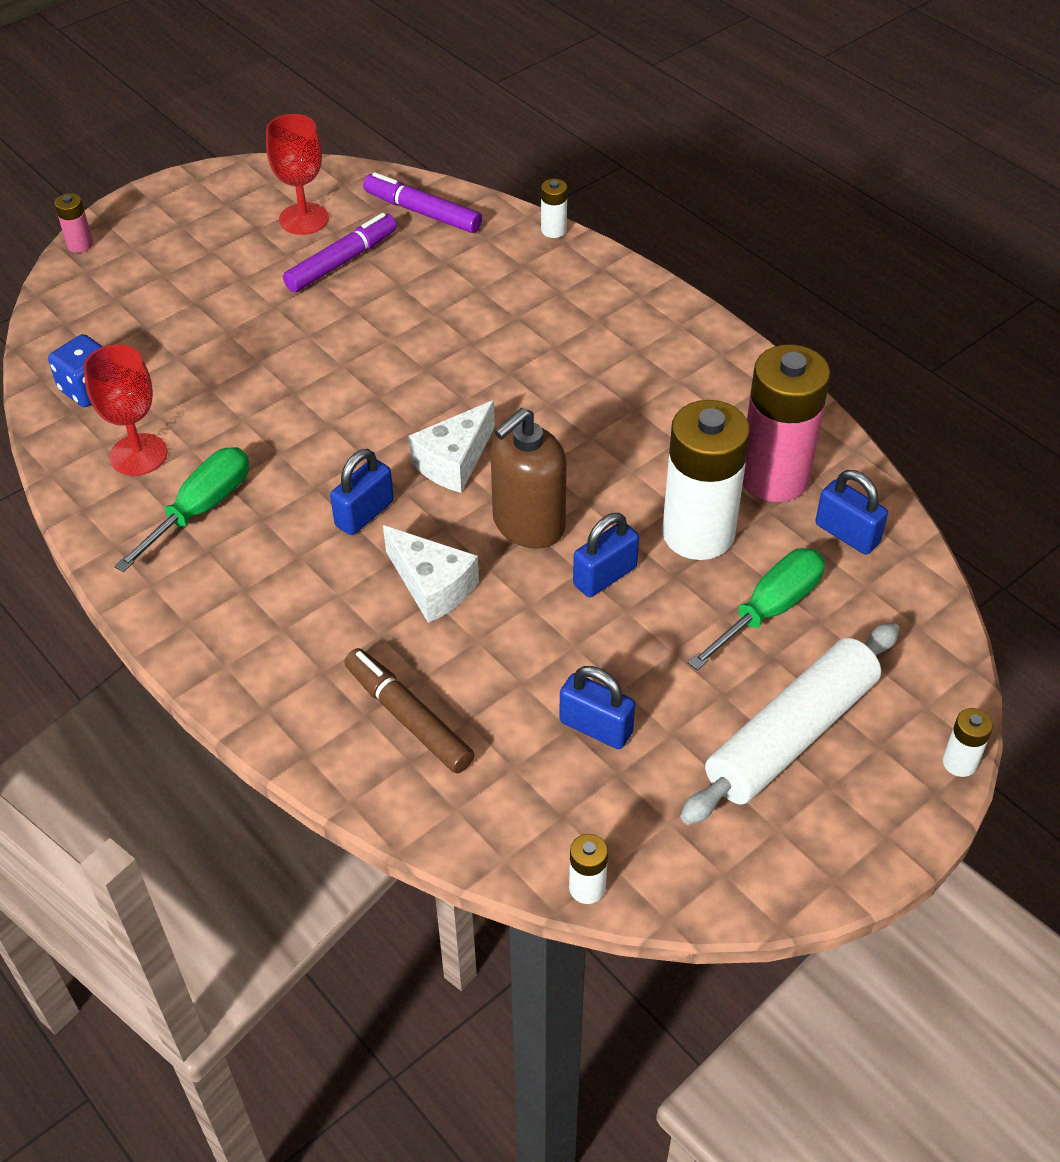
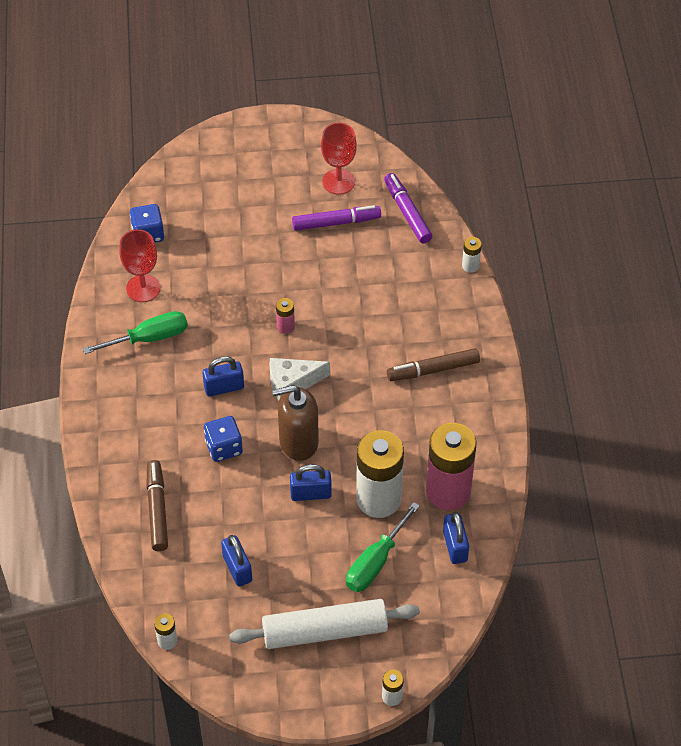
camera: 35 degrees right, 5 degrees up
(80, 245) = (208, 135): pink battery -> pink battery (285, 327)
(432, 586) = (224, 447): white cheese -> blue dice
(619, 356) = (433, 370): none -> brown marker
(769, 610) = (375, 562): green screwdriver -> green screwdriver turned 135 degrees clockwise

